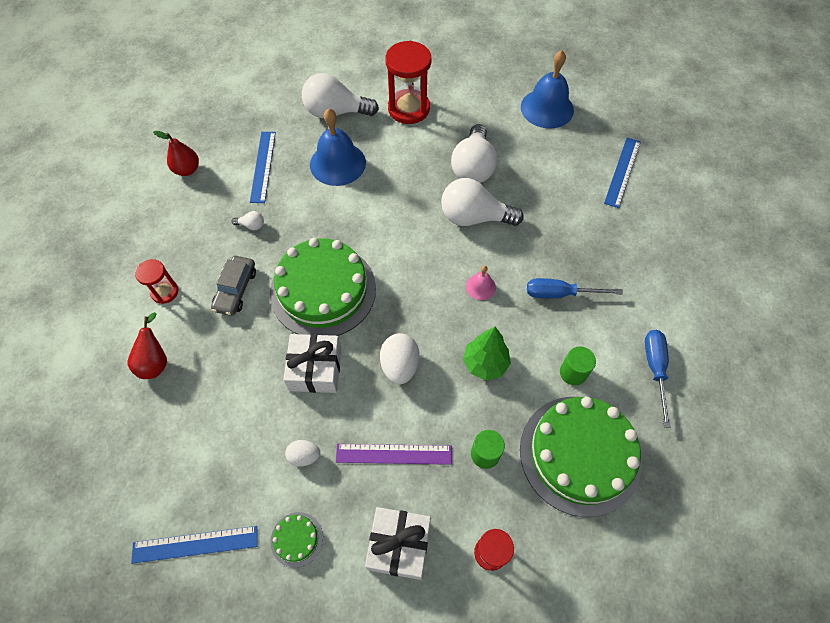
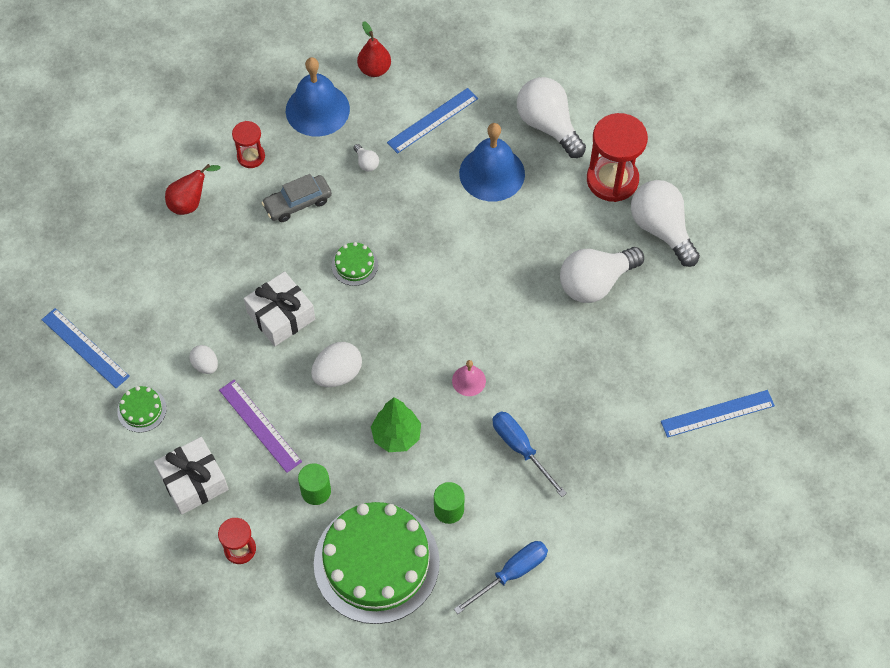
camera: 50 degrees right, 0 degrees up
(323, 290) = (354, 265): green cake -> green cake, size x0.41
(474, 217) = (538, 324): white light bulb -> white light bulb (661, 229)
(547, 108) = (734, 295): blue bell -> blue bell (317, 109)

